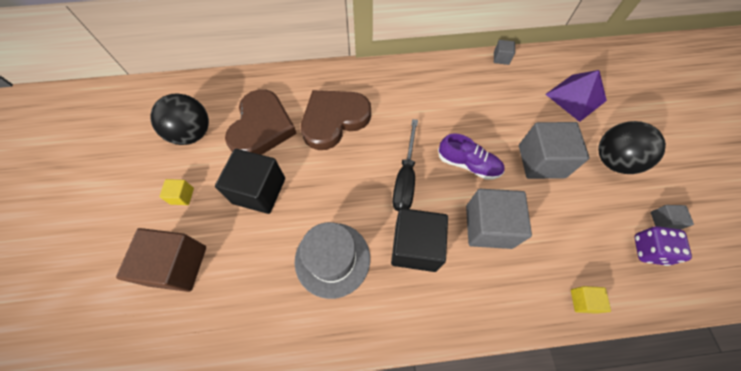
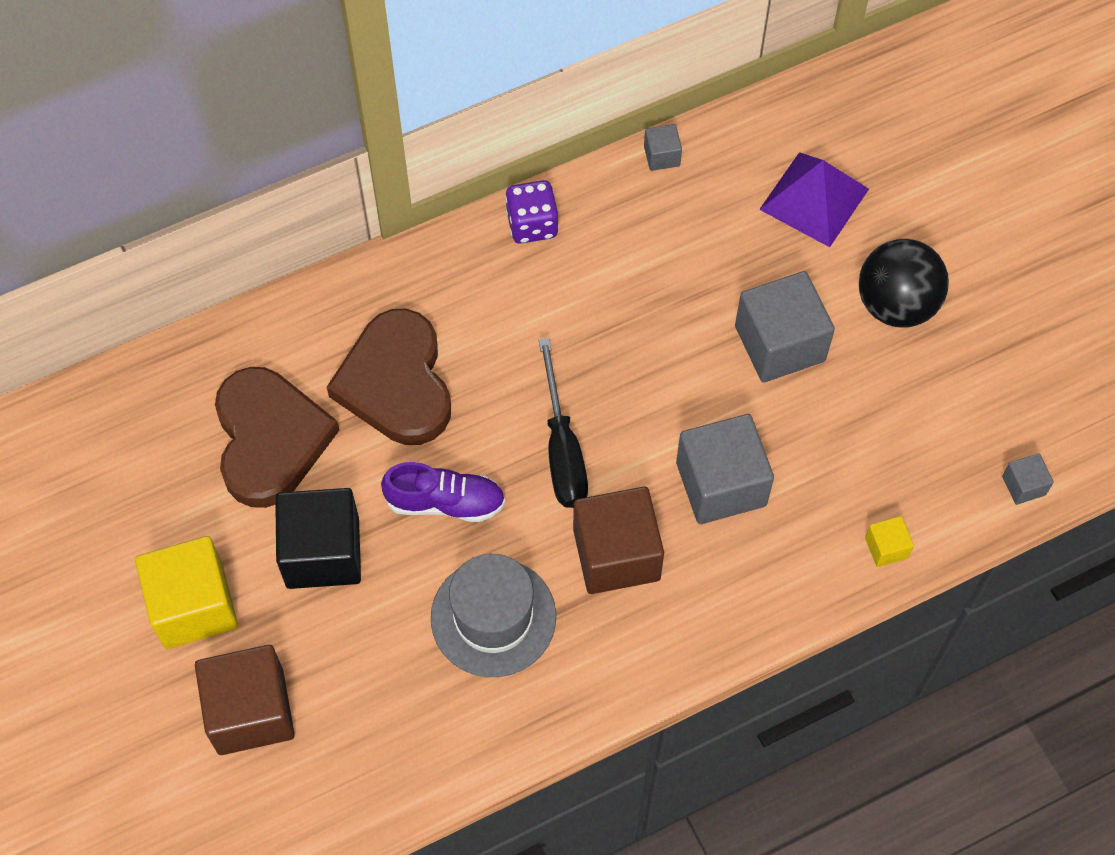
camera: 20 degrees left, 0 degrees up
(182, 196) = (193, 605): yellow cube -> yellow cube, size x2.16
(193, 133) = (148, 493): black ball -> none
(334, 120) = (396, 383): brown heart -> brown heart turned 45 degrees counterclockwise
(415, 247) = (616, 554): black cube -> brown cube
(468, 164) = (660, 389): purple shoe -> purple shoe (445, 502)
(648, 250) = (970, 438): purple dice -> purple dice (532, 224)
(663, 221) = (987, 385): grey cube -> grey cube (1023, 485)

